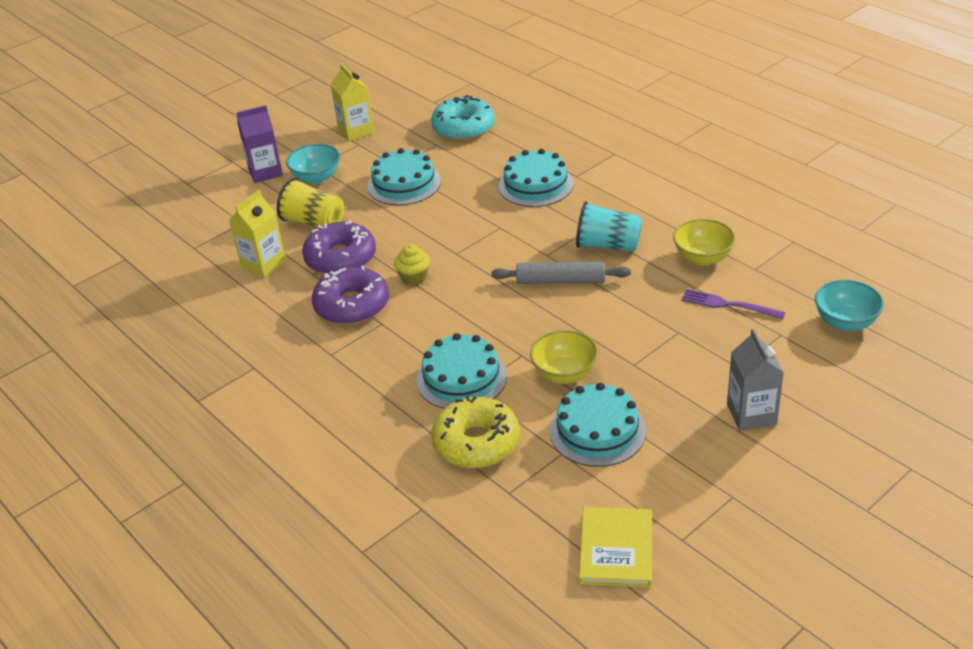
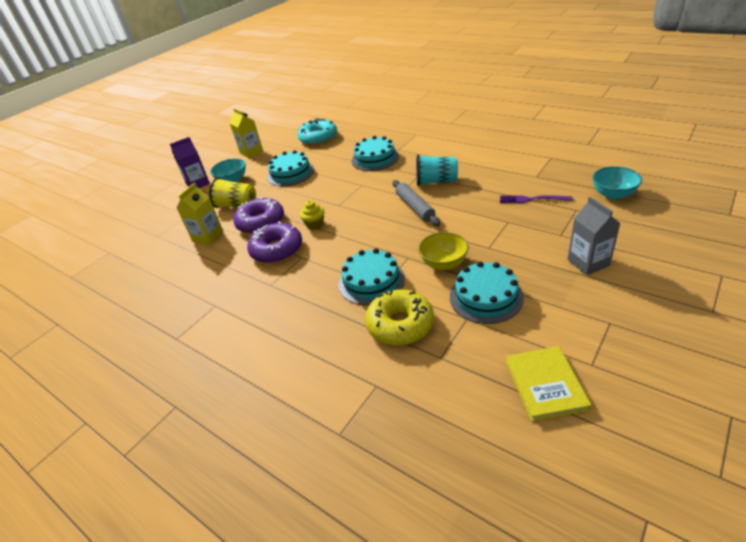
camera: 10 degrees left, 0 degrees up
(561, 281) = (415, 207): grey rolling pin -> grey rolling pin turned 75 degrees clockwise
(702, 258) = (500, 177): yellow bowl -> none

